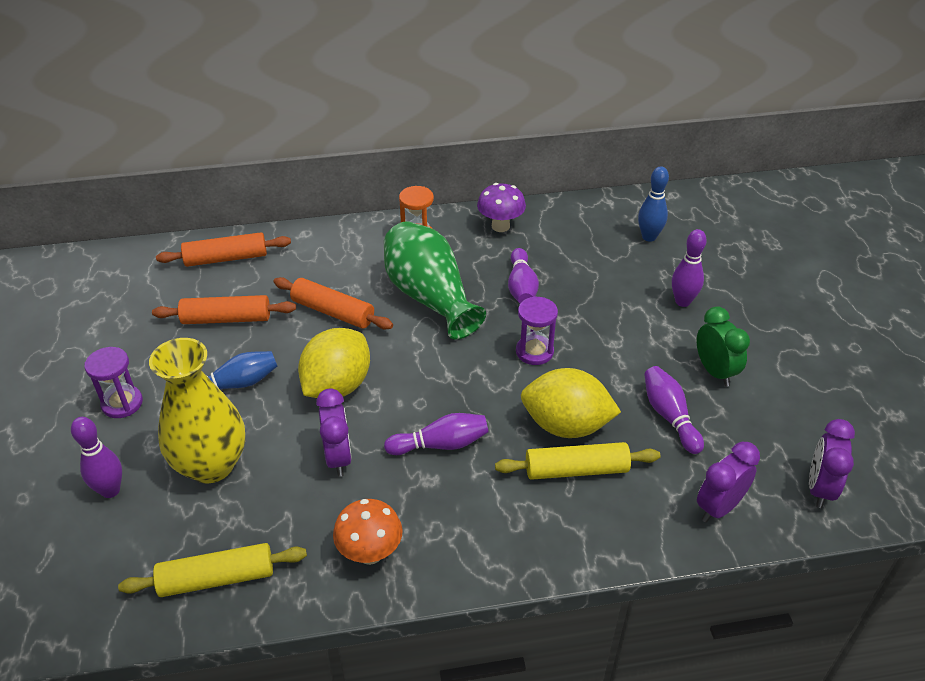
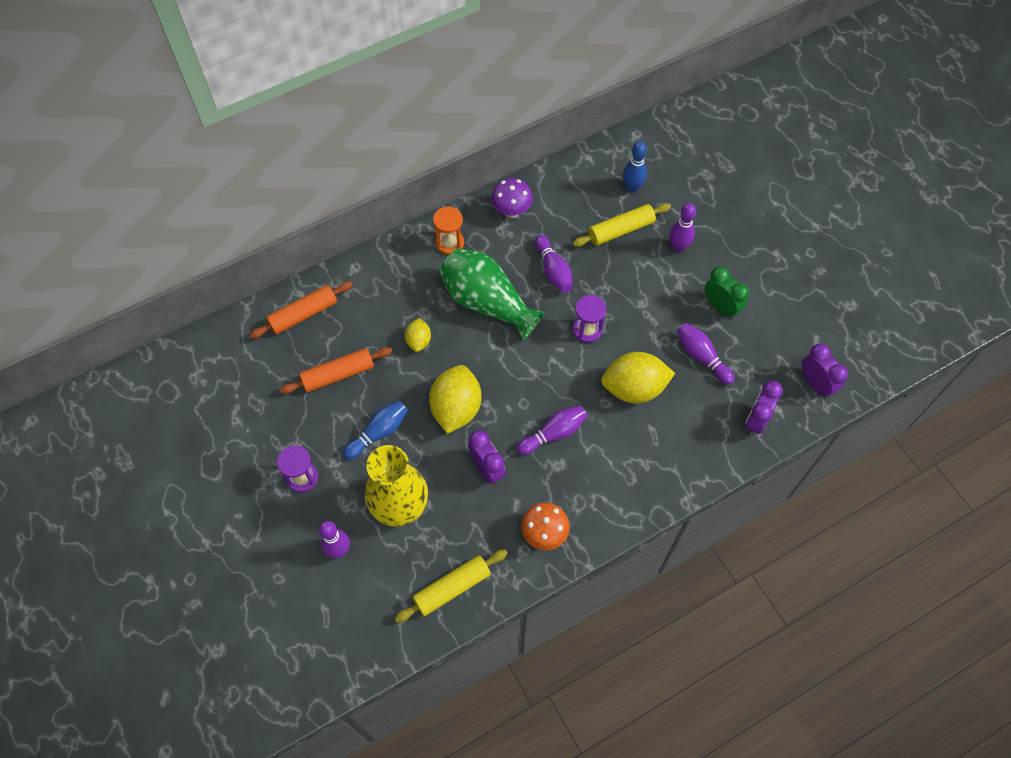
camera: 20 degrees left, 20 degrees up
(333, 312) = (418, 341): orange rolling pin -> yellow lemon
(576, 469) = (654, 422): yellow rolling pin -> yellow rolling pin (621, 230)
(819, 488) = (815, 383): purple clock -> purple clock turned 150 degrees clockwise

